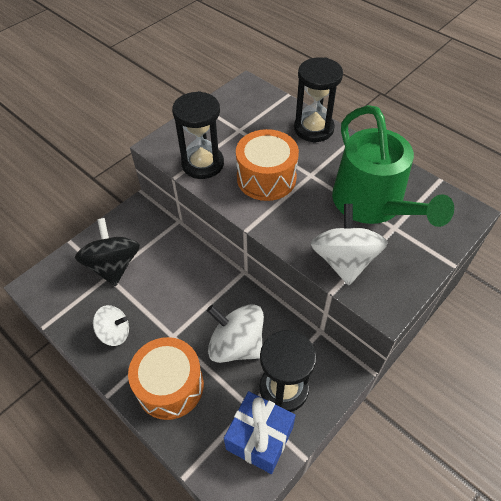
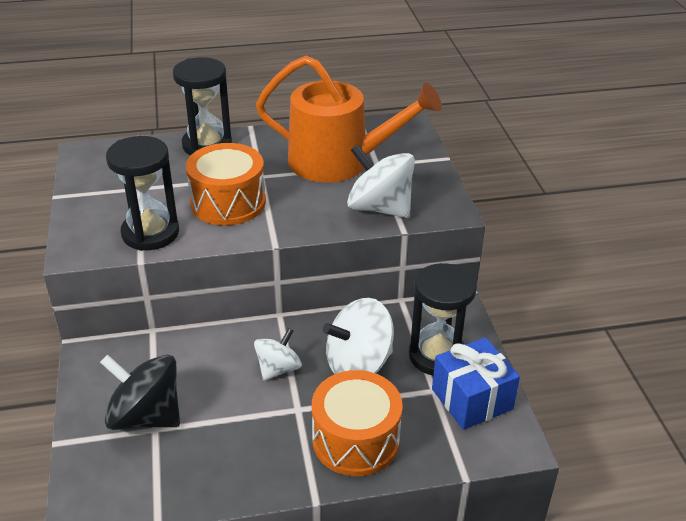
camera: 55 degrees left, 15 degrees down
(115, 332) = (241, 457): white spinning top -> white spinning top (278, 368)
(372, 204) = (339, 161): green watering can -> orange watering can

